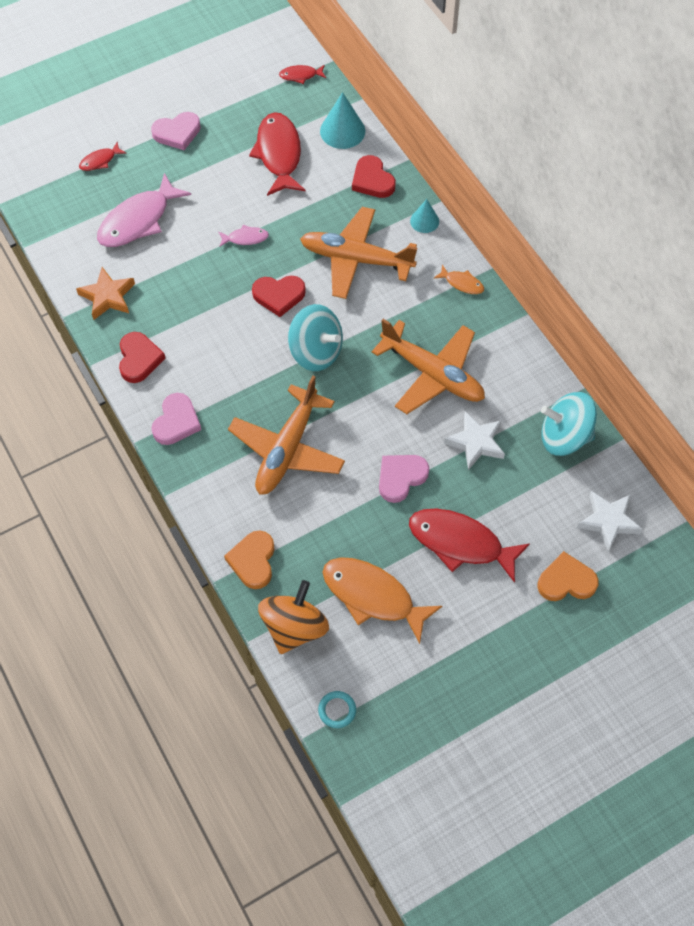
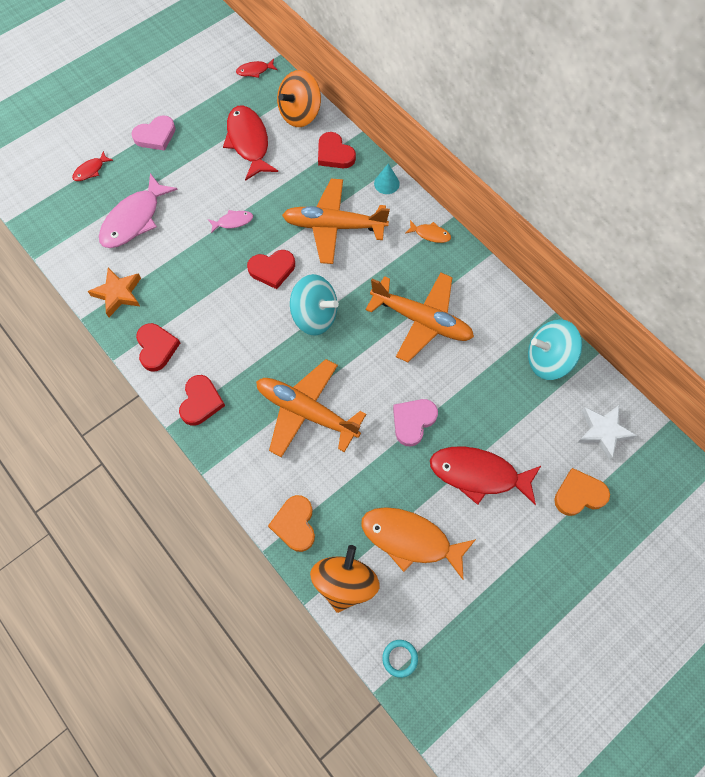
camera: 10 degrees left, 5 degrees up
(176, 422) = (201, 402): pink heart -> red heart
(287, 449) = (306, 411): orange plane -> orange plane turned 105 degrees clockwise
(342, 131) = (300, 114): turquoise cone -> orange spinning top
(476, 442) = (472, 377): white star -> none

